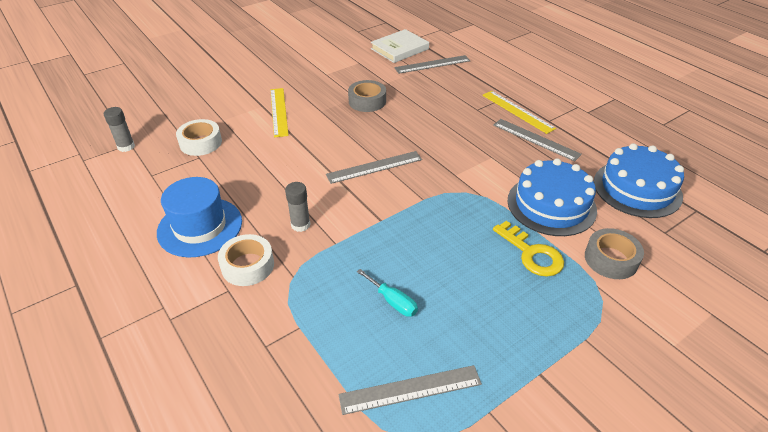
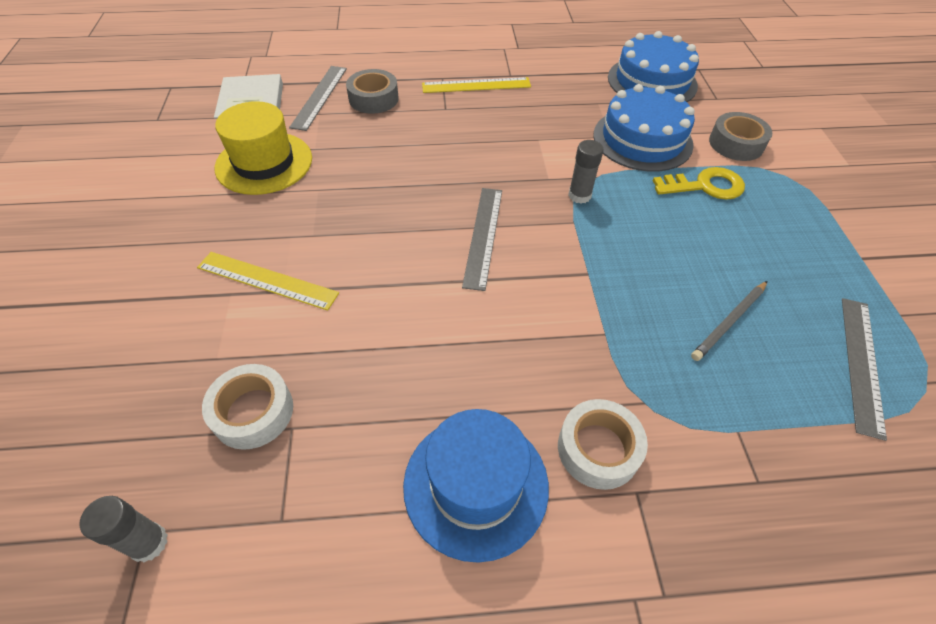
camera: 60 degrees left, 10 degrees up
(300, 225) = (548, 356): grey glue stick -> grey glue stick (579, 195)
(358, 73) = (264, 163): none -> yellow hat
(367, 101) = (338, 183): grey tape -> grey tape (373, 99)
(393, 301) = (729, 322): turquoise screwdriver -> grey pencil
(535, 139) = (534, 98): grey ruler -> none

